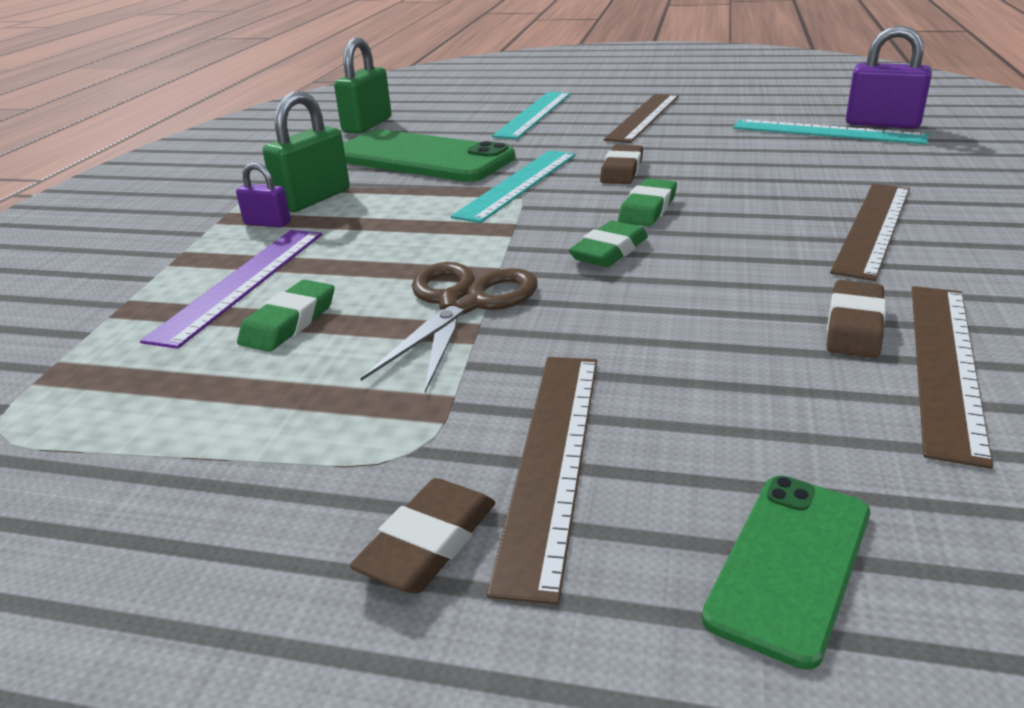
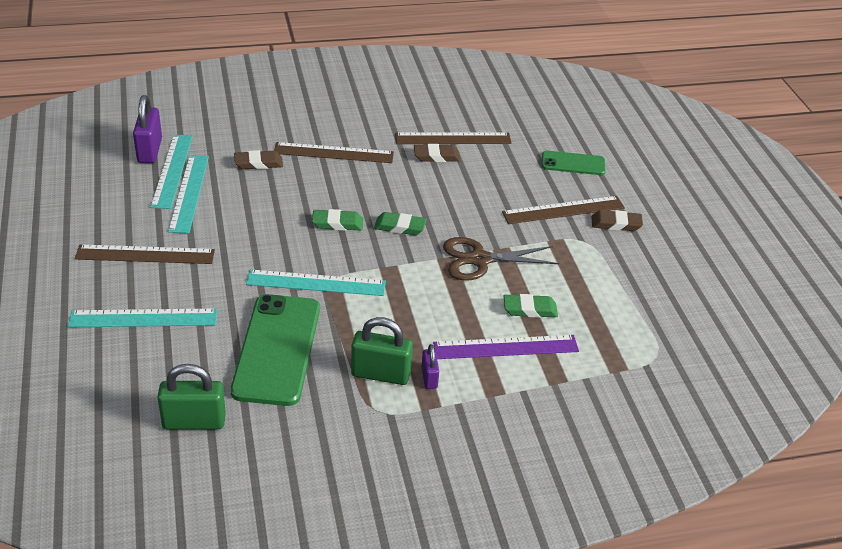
camera: 120 degrees left, 10 degrees up
(622, 170) = (275, 244): brown eraser -> brown eraser (258, 163)
(767, 137) = (189, 193): none -> turquoise ruler

